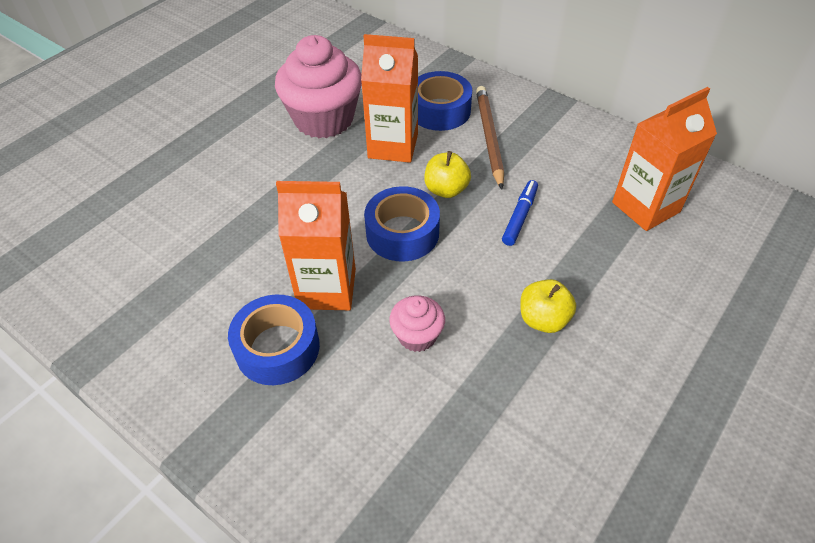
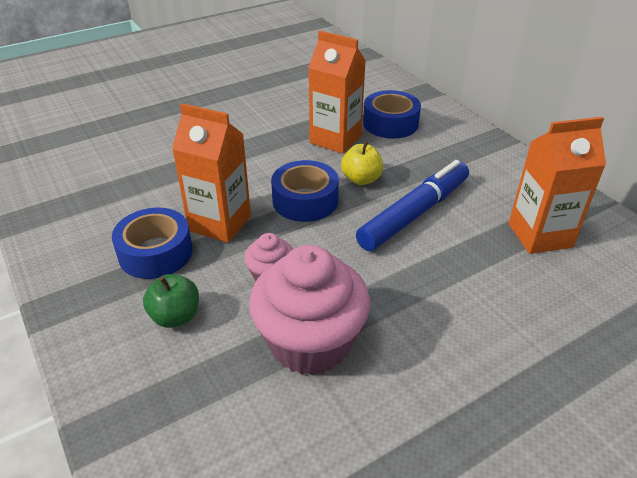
camera: 20 degrees right, 10 degrees down
(324, 119) = (291, 110): pink cupcake -> pink cupcake (310, 342)
(345, 417) = (175, 316): none -> green apple
(489, 137) = (422, 151): brown pencil -> none
(520, 217) = (414, 214): blue marker -> blue marker, size x1.96
(543, 319) = (389, 295): yellow apple -> none

